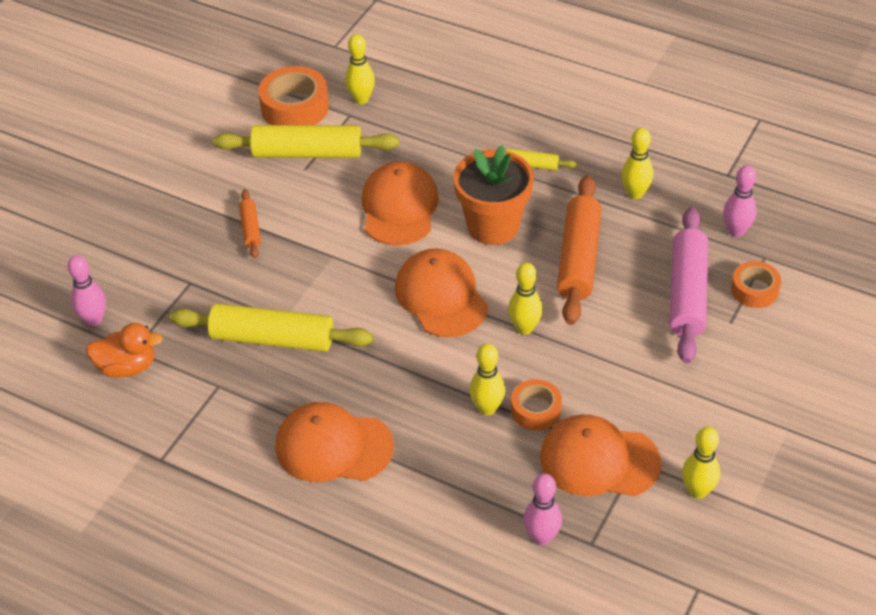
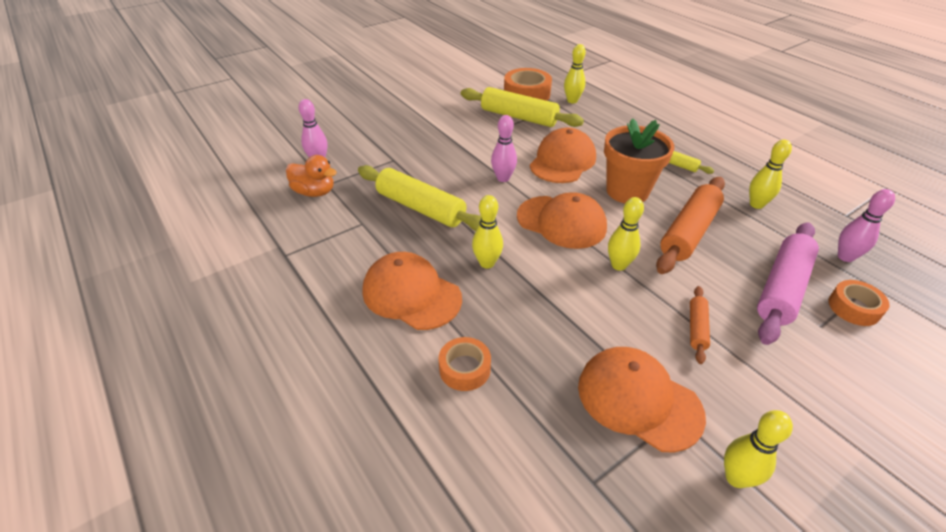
camera: 25 degrees right, 5 degrees down
(250, 228) = (454, 144): orange rolling pin -> orange rolling pin (697, 328)
(441, 296) = (561, 222): orange cap -> orange cap turned 120 degrees clockwise
(487, 408) = (554, 313): yellow bowling pin -> yellow bowling pin (487, 263)
(536, 410) = (597, 331): orange tape -> orange tape (464, 369)
(541, 537) = (545, 451): pink bowling pin -> pink bowling pin (503, 178)

